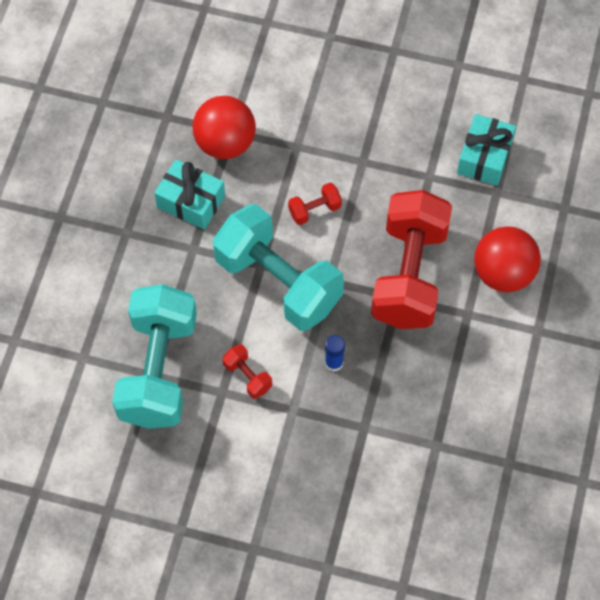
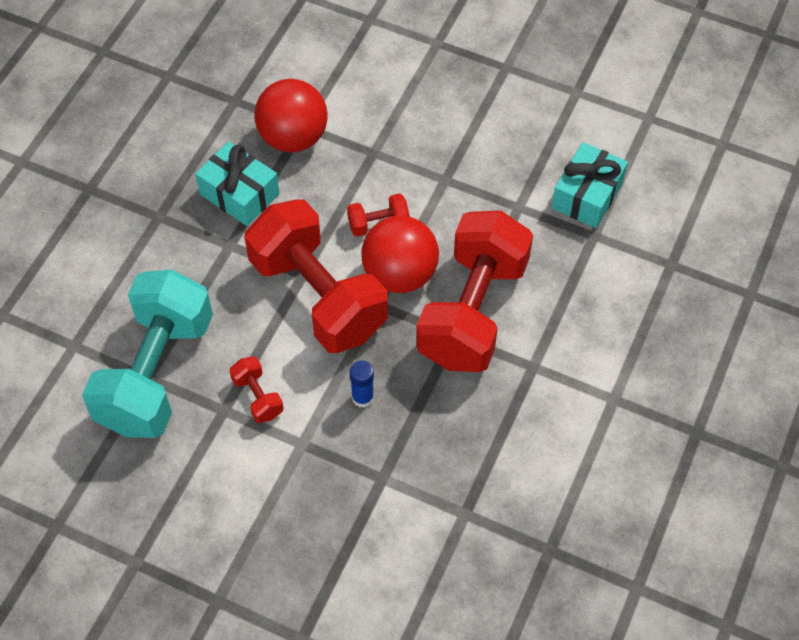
camera: 10 degrees right, 5 degrees down
(278, 282) = (318, 296): turquoise dumbbell -> red dumbbell
(503, 273) = (584, 327): red ball -> red ball (400, 274)

